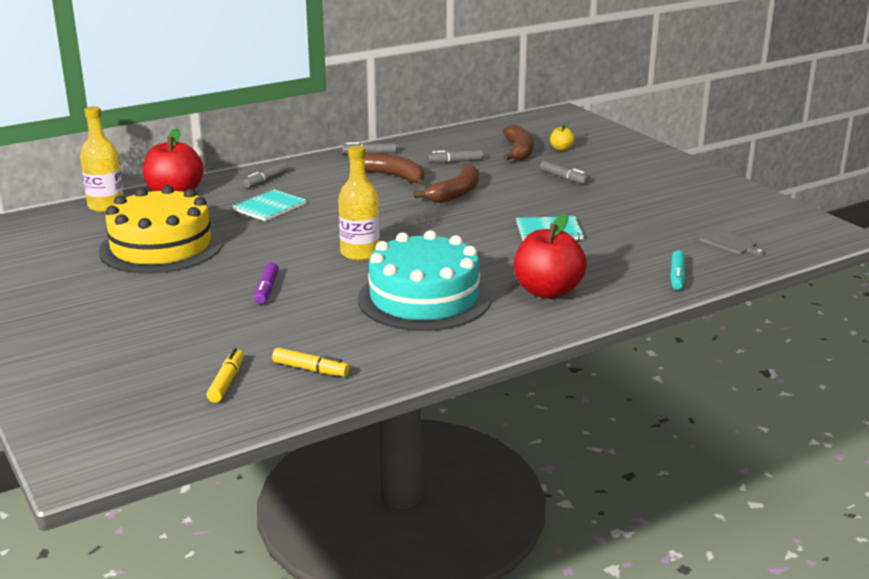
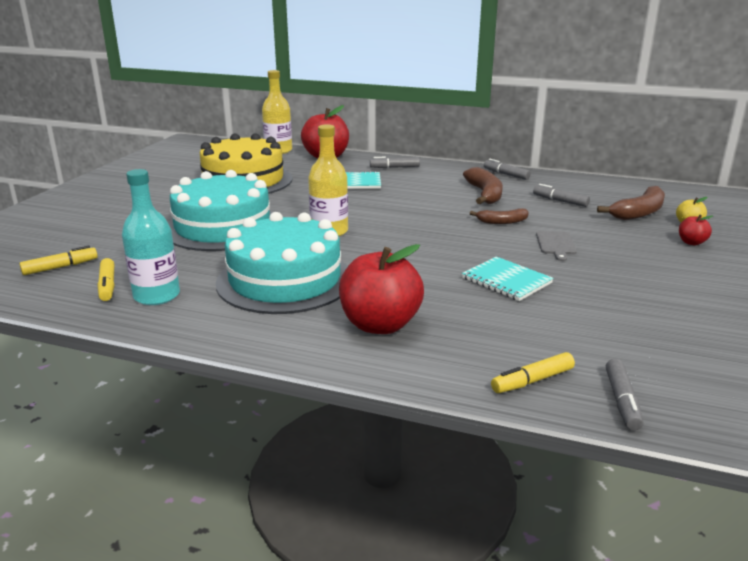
camera: 50 degrees right, 0 degrees up
(266, 289) = (222, 227): purple marker -> turquoise cake
(368, 354) = (157, 296): none -> turquoise bottle
(456, 193) = (502, 222): brown banana -> brown banana, size x0.62
(564, 178) = (631, 247): grey marker -> grey marker (622, 401)
(586, 161) = (691, 242): none -> red apple
(677, 276) = (532, 381): turquoise marker -> yellow marker
(729, 243) = (681, 383): grey cutting board -> grey cutting board (556, 244)

